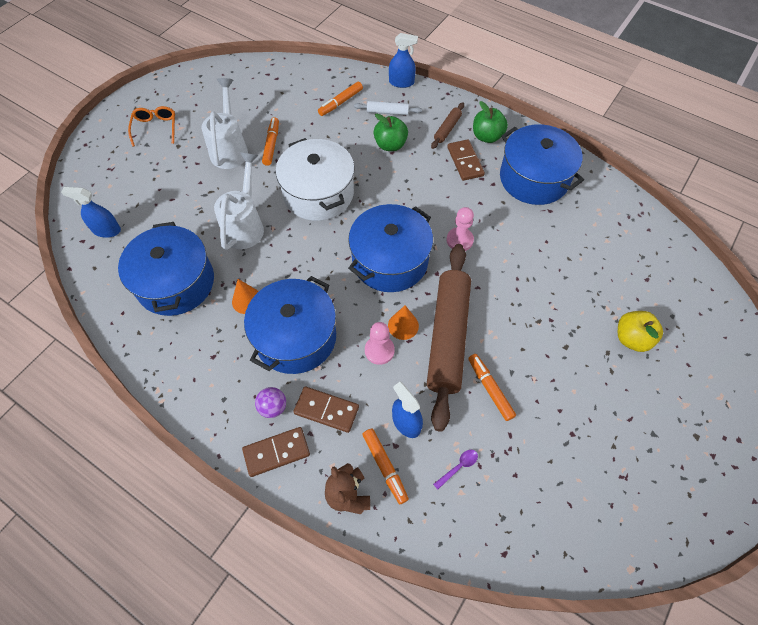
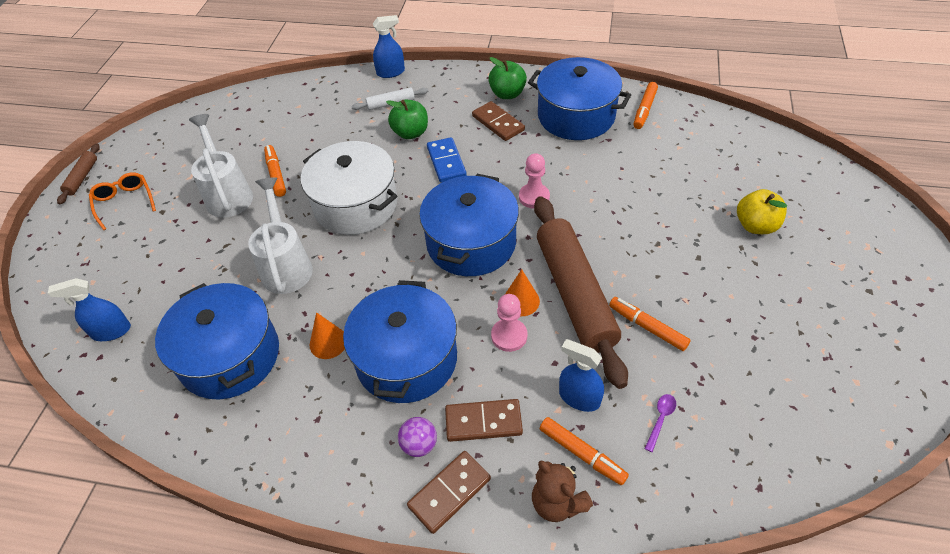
camera: 20 degrees left, 10 degrees down
(341, 102) = (334, 110): orange marker -> orange marker (644, 109)
(405, 182) = (446, 162): none -> blue domino
(447, 129) = (463, 99): brown rolling pin -> brown rolling pin (82, 177)

